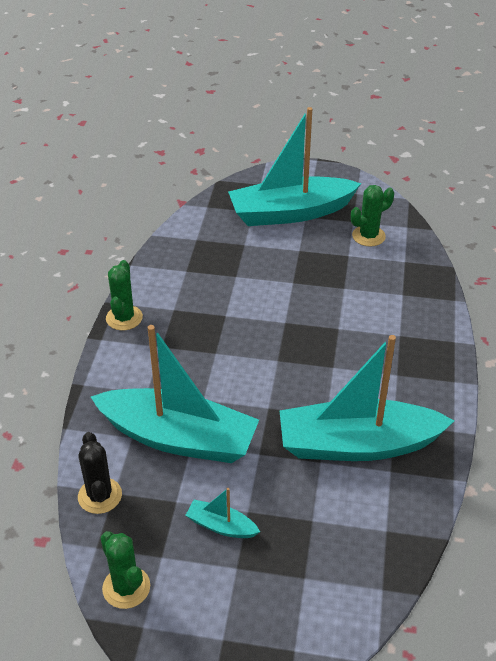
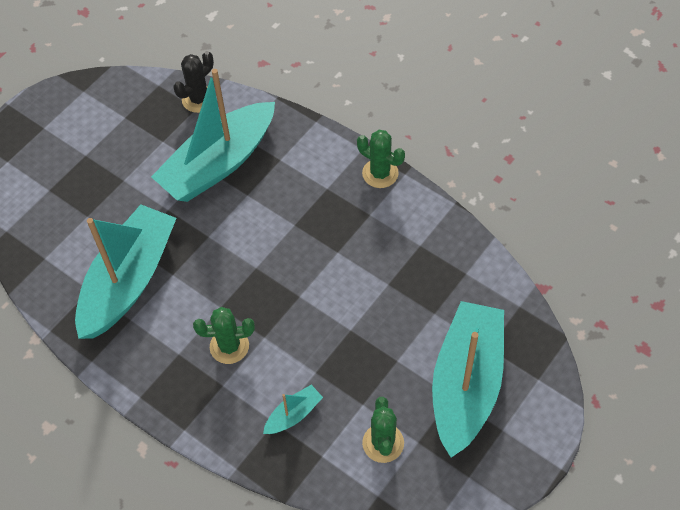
camera: 120 degrees right, 15 degrees up
(100, 496) = (199, 99): black cactus -> black cactus turned 60 degrees counterclockwise
(126, 587) = (116, 91): green cactus -> green cactus (229, 346)
(221, 526) = (123, 159): turquoise boat -> turquoise boat (293, 414)

